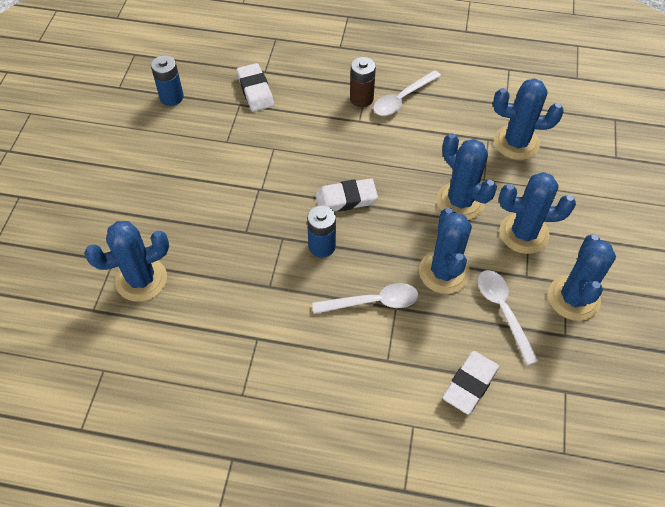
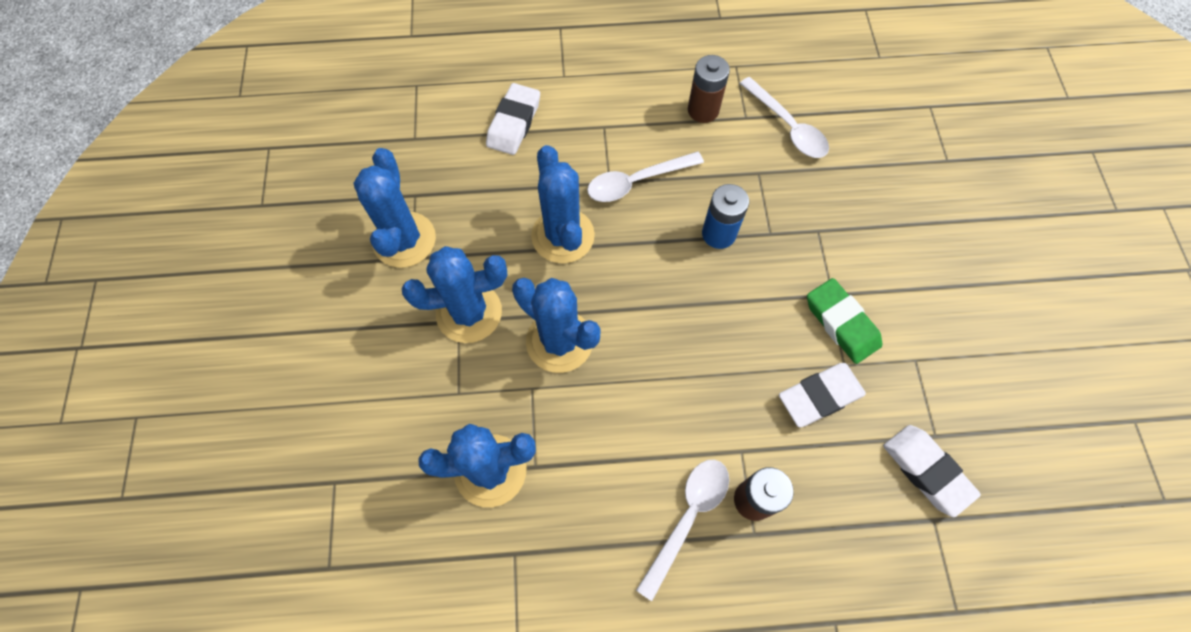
camera: 165 degrees right, 10 degrees up
(141, 279) = (902, 147): blue cactus -> none
(171, 97) = (1043, 421): blue battery -> none
(262, 170) = (841, 323): none -> green eraser
(292, 354) = (703, 110): none -> brown battery
(346, 199) = (712, 307): white eraser -> white eraser (820, 396)
(503, 311) = (487, 205): white spoon -> white spoon (787, 126)

